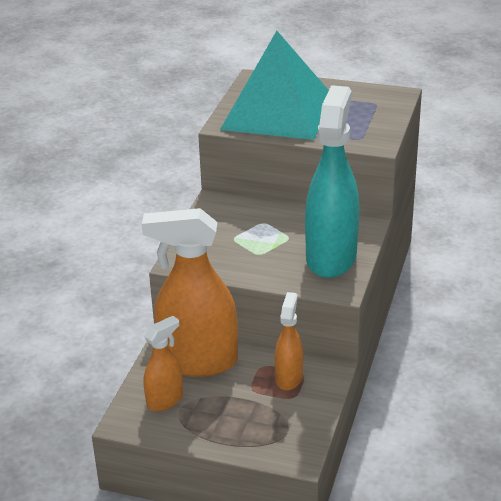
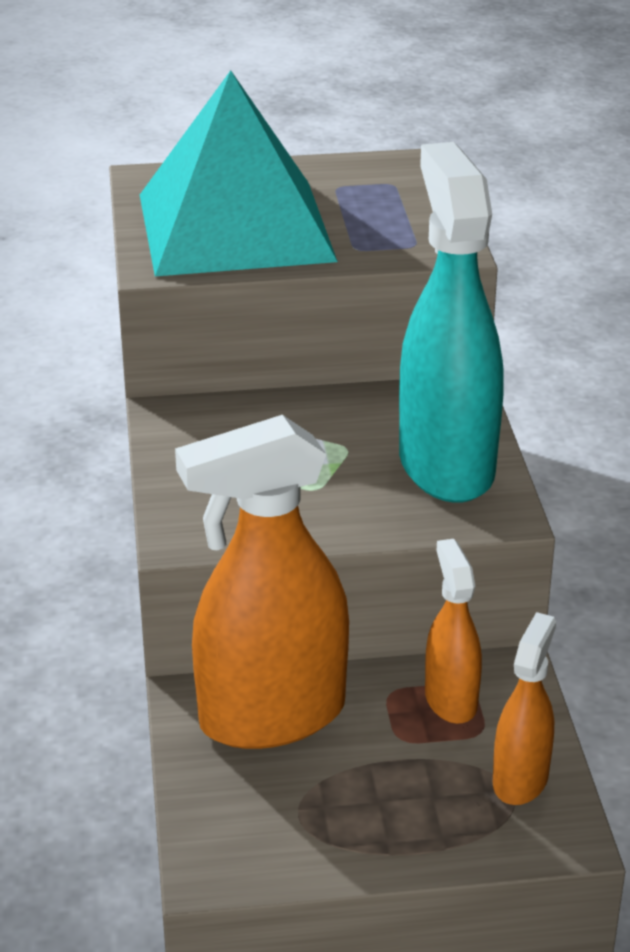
camera: 25 degrees left, 0 degrees up
(165, 400) = (259, 804): orange spray bottle -> orange spray bottle (520, 779)

